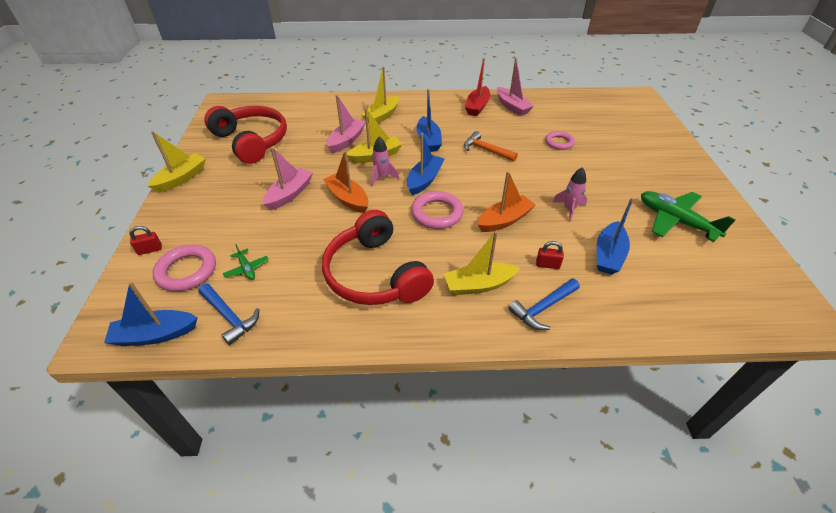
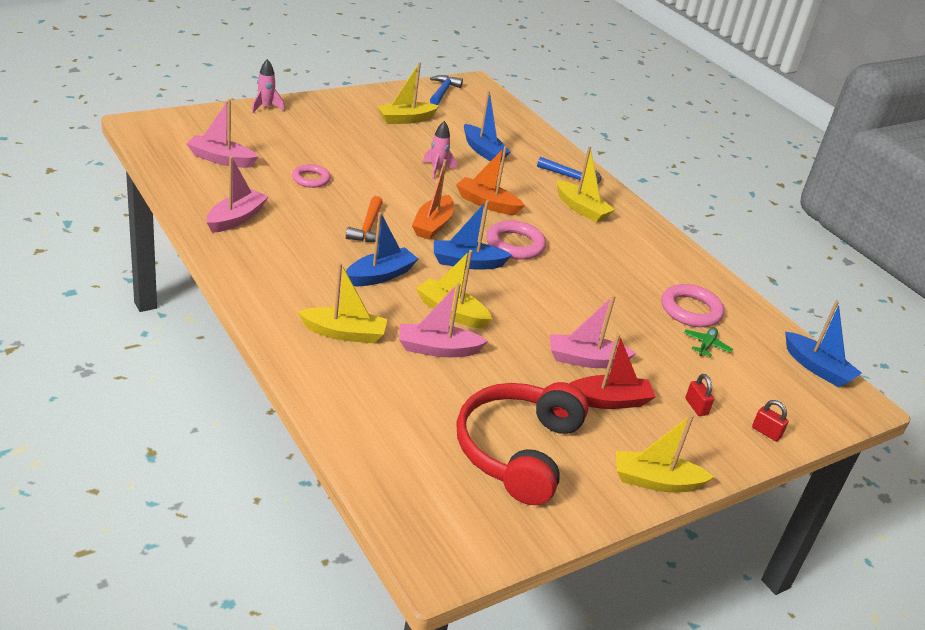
camera: 125 degrees left, 10 degrees down
(187, 271) = (753, 386): pink ring -> pink ring (691, 310)
(229, 317) = (756, 332): blue hammer -> blue hammer (443, 92)
(347, 199) = (550, 311): orange boat -> orange boat (433, 225)
(375, 274) = (628, 264): red headphones -> none
(382, 177) = (490, 295): pink rocket -> pink rocket (265, 107)
(477, 107) = (255, 248): red boat -> red boat (608, 401)
(547, 265) = (524, 178): red padlock -> red padlock (696, 407)
(590, 114) = (221, 159): none -> pink boat
(608, 255) = (483, 151): blue boat -> blue boat turned 60 degrees clockwise
(675, 221) = (406, 119): green plane -> yellow boat

